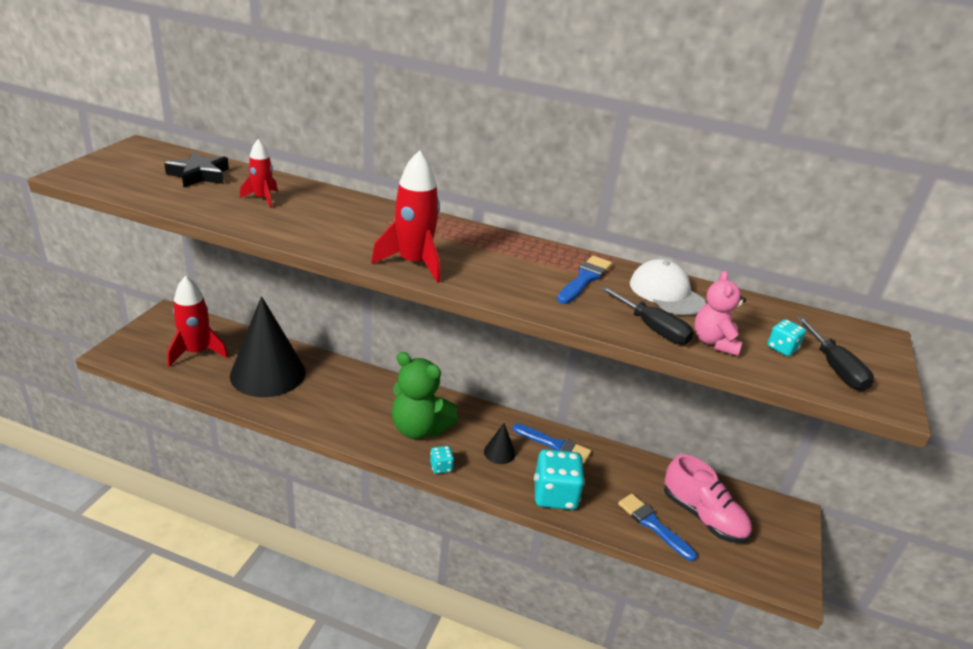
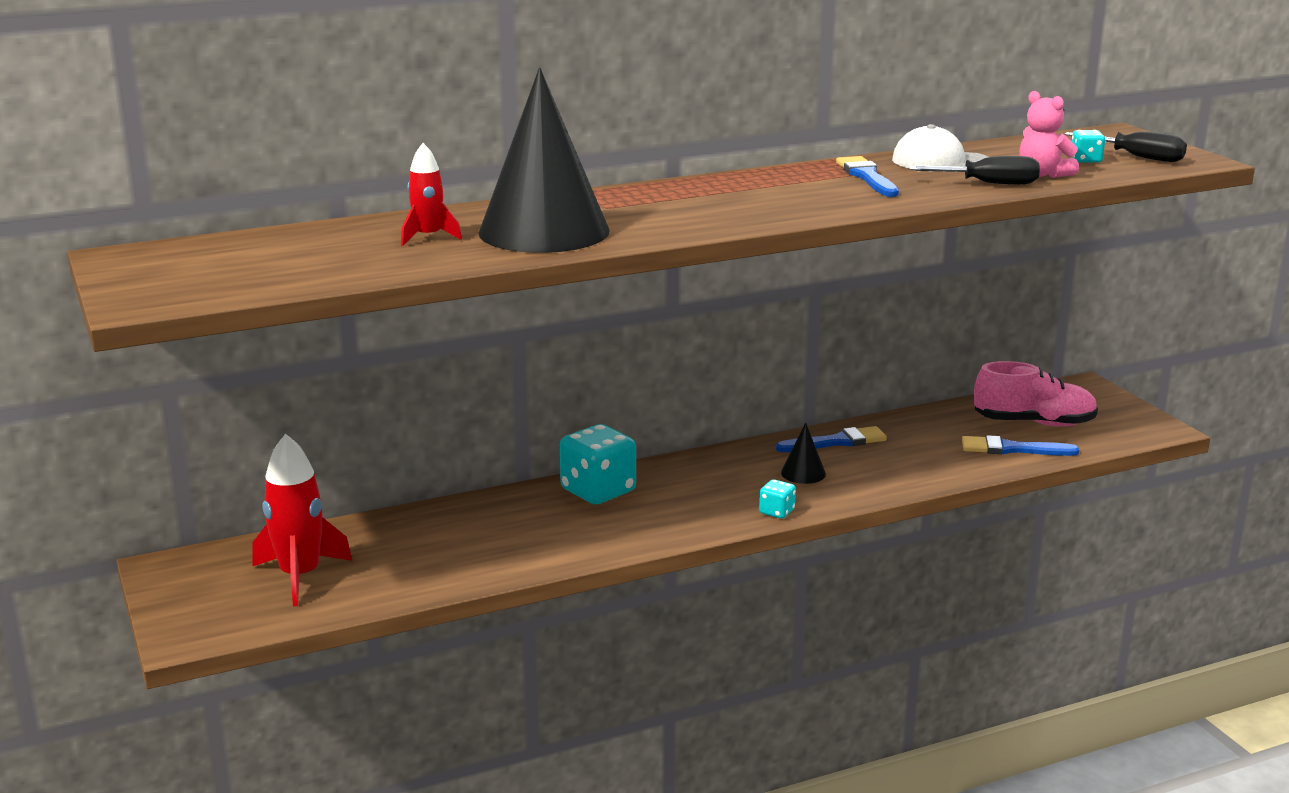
camera: 40 degrees left, 10 degrees down
(199, 175) = (292, 248): black star -> none
(268, 373) = (436, 546): black cone -> black cone (544, 231)
(414, 263) = (716, 220): red rocket -> none
(419, 428) = (696, 498): green teddy bear -> none
(555, 495) = (907, 474): turquoise dice -> turquoise dice (598, 491)

